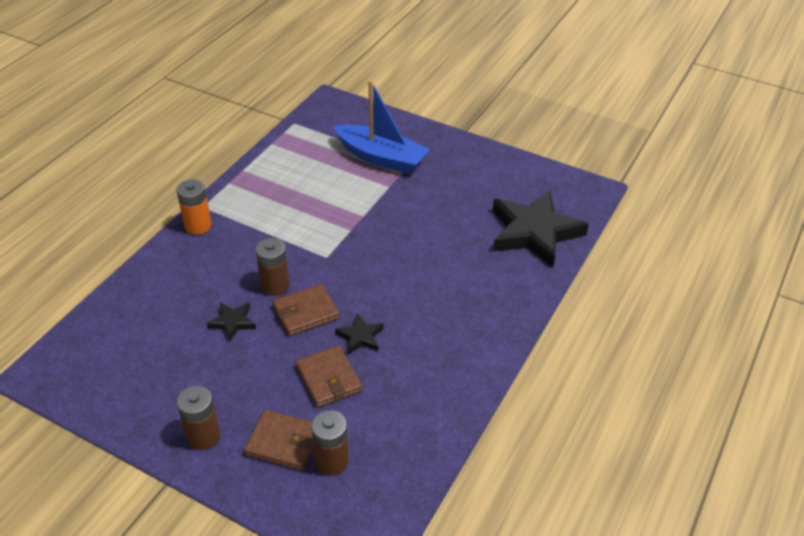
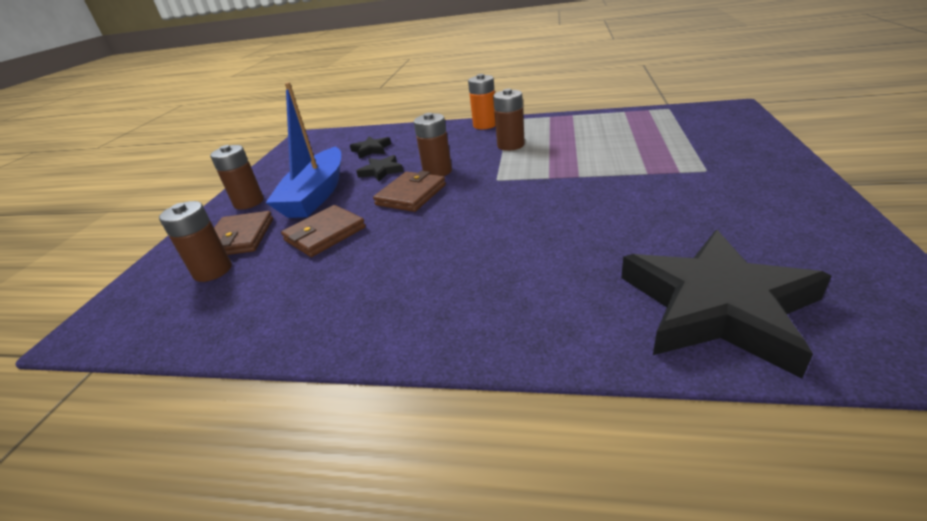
camera: 75 degrees right, 10 degrees down
(267, 227) = (510, 145): none -> brown battery
(306, 312) = (411, 195): brown wallet -> brown wallet turned 75 degrees clockwise
(360, 337) = (391, 232): black star -> black star (371, 150)
(381, 158) = (689, 154): blue boat -> blue boat (316, 194)

